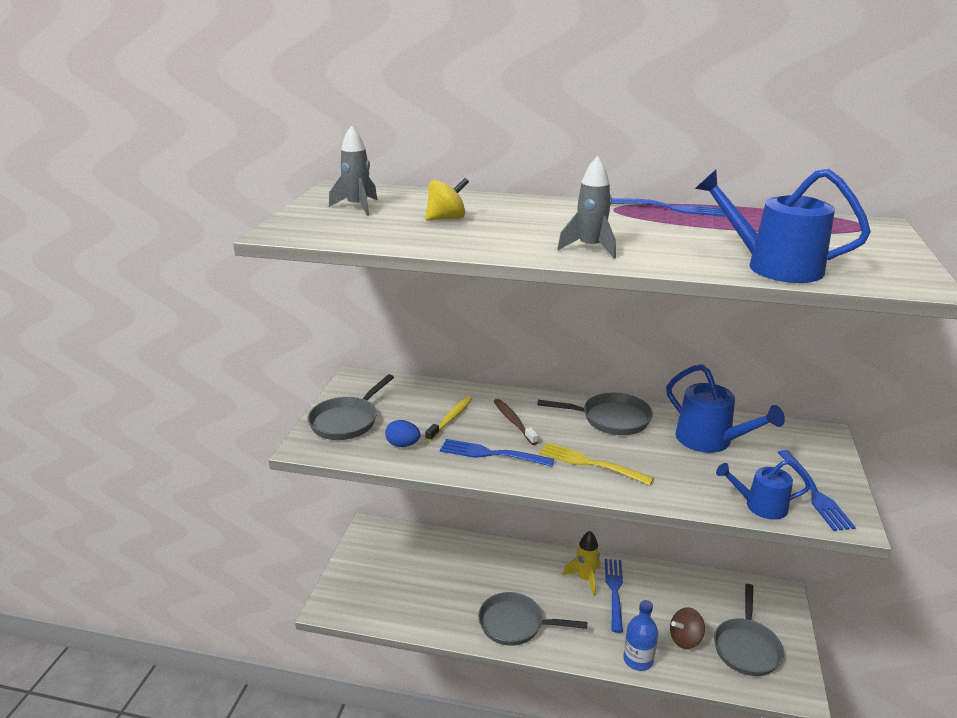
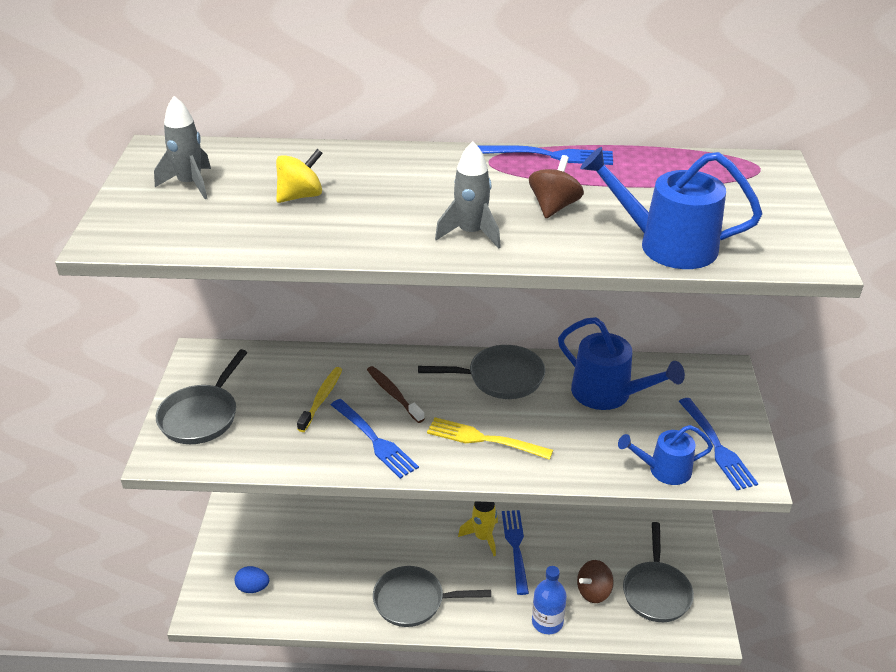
camera: 10 degrees left, 10 degrees up
(403, 445) = (273, 440): blue egg -> blue egg (253, 588)
(491, 454) = (375, 440): blue fork -> blue fork turned 135 degrees counterclockwise
(668, 237) = (554, 207): none -> brown spinning top

